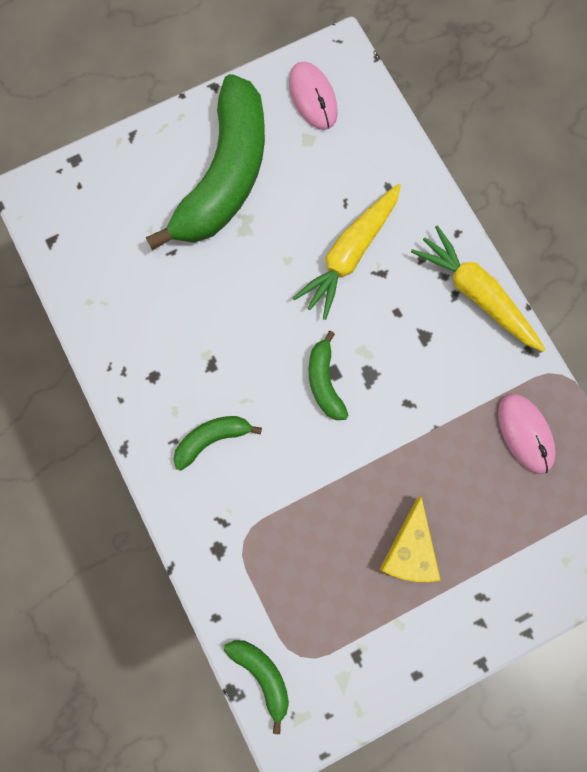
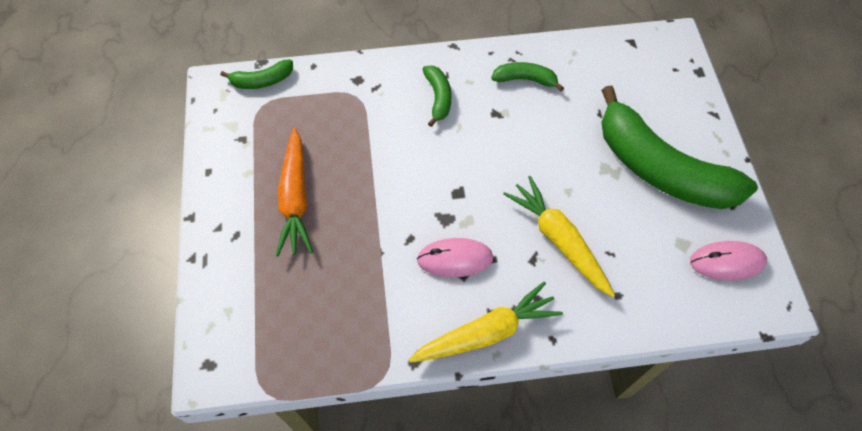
camera: 110 degrees right, 15 degrees down
(324, 382) = (453, 184): green banana -> green banana (525, 79)
(410, 550) = (295, 198): yellow cheese -> orange carrot
(525, 433) = (345, 322): pink mouse -> pink mouse (455, 259)

